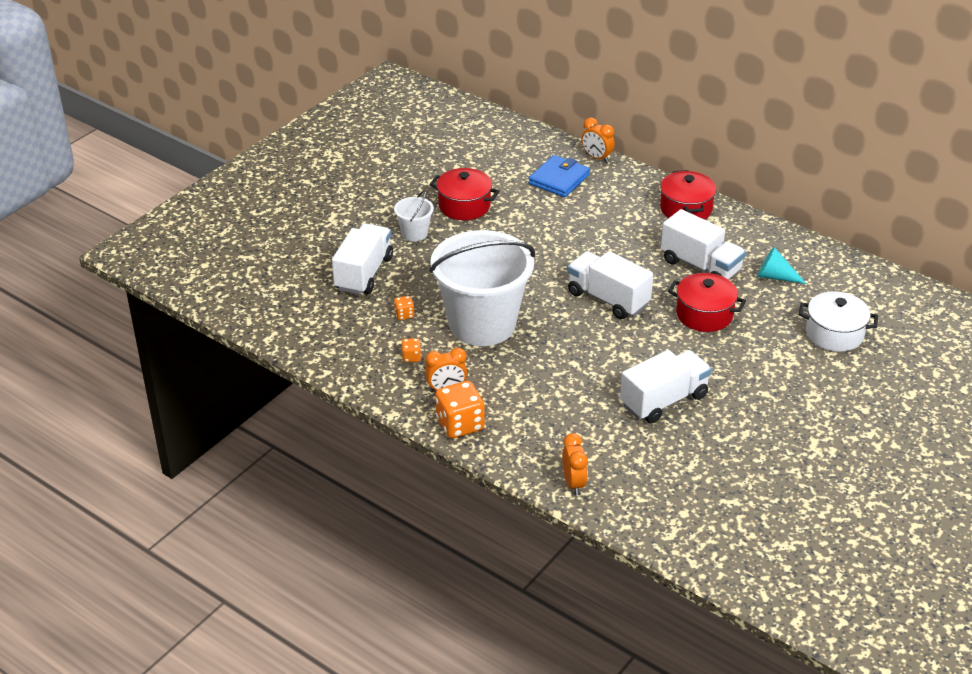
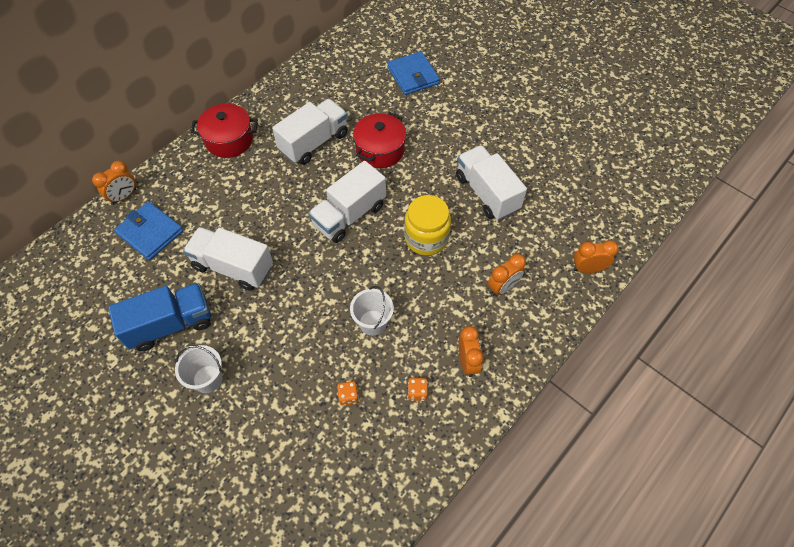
camera: 85 degrees left, 20 degrees up
(364, 273) = (269, 437): white truck -> white truck (233, 267)
(460, 424) = (516, 353): orange dice -> none
(464, 206) = (170, 324): red pot -> blue truck
(482, 324) = (373, 322): white bucket -> white bucket, size x0.42
(537, 414) = (502, 287): none -> orange clock
(590, 355) = (426, 238): none -> yellow jar
(775, 277) = (337, 97): turquoise cone -> none
(834, 334) = (413, 76): white pot -> blue wallet

